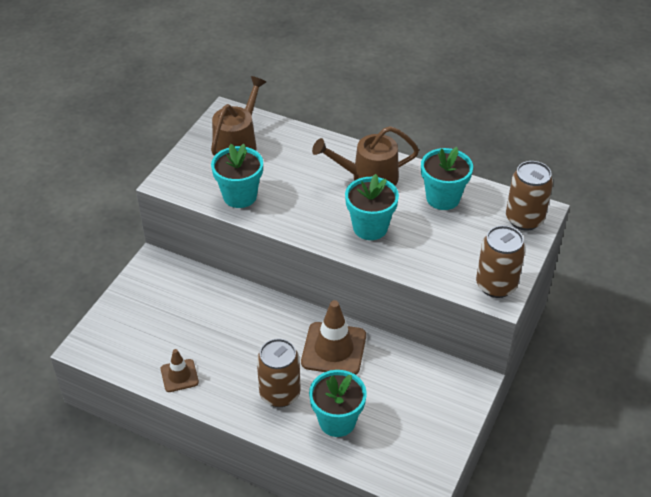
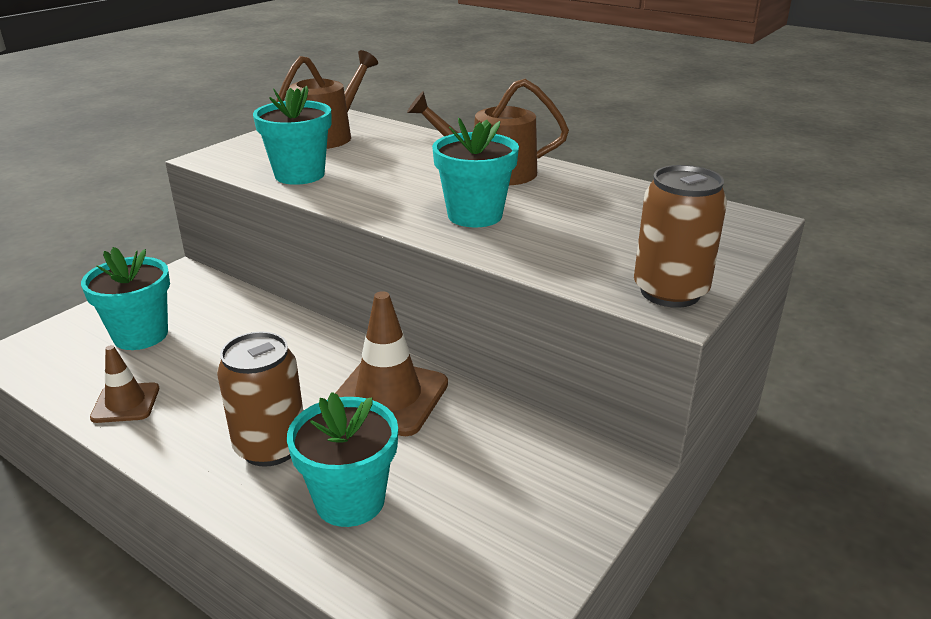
camera: 10 degrees right, 15 degrees down
(443, 198) = (598, 197): turquoise flower pot -> turquoise flower pot (140, 335)
(524, 219) = (728, 226): brown can -> none

